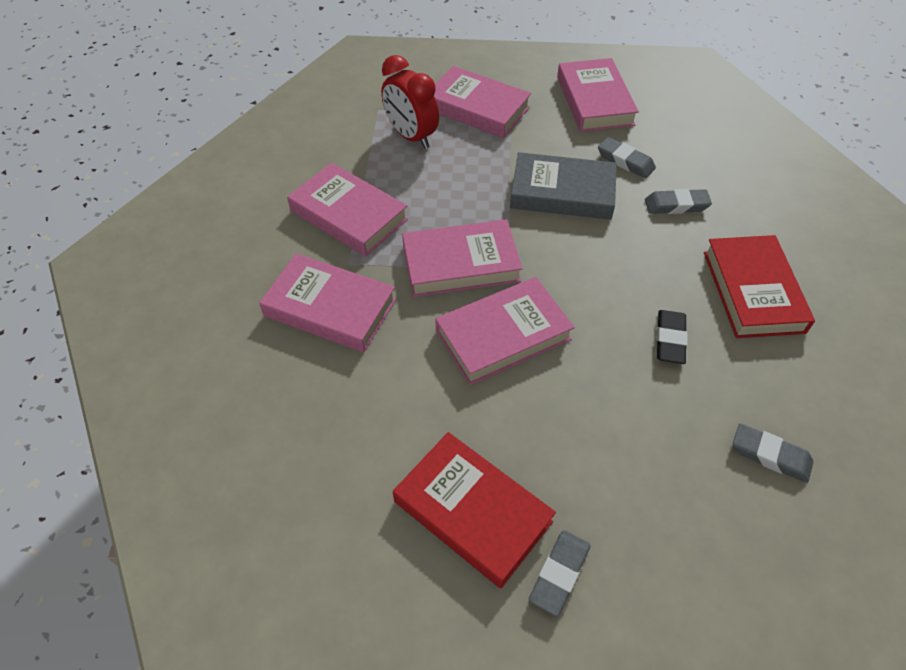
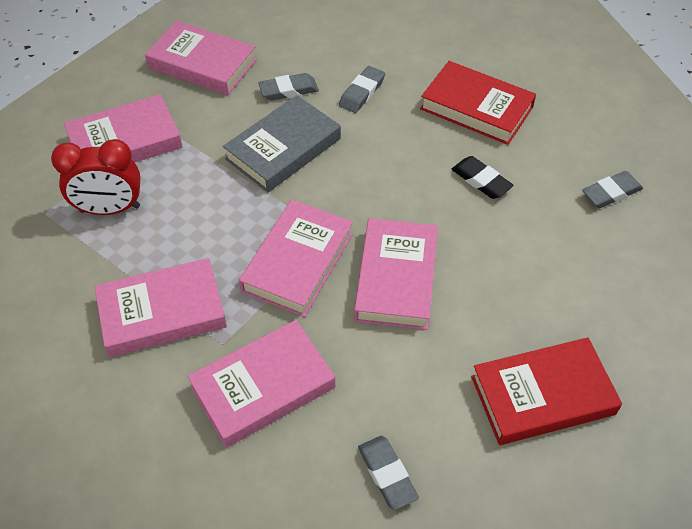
camera: 55 degrees left, 0 degrees up
(559, 574) = (625, 370): grey eraser -> grey eraser (387, 474)

